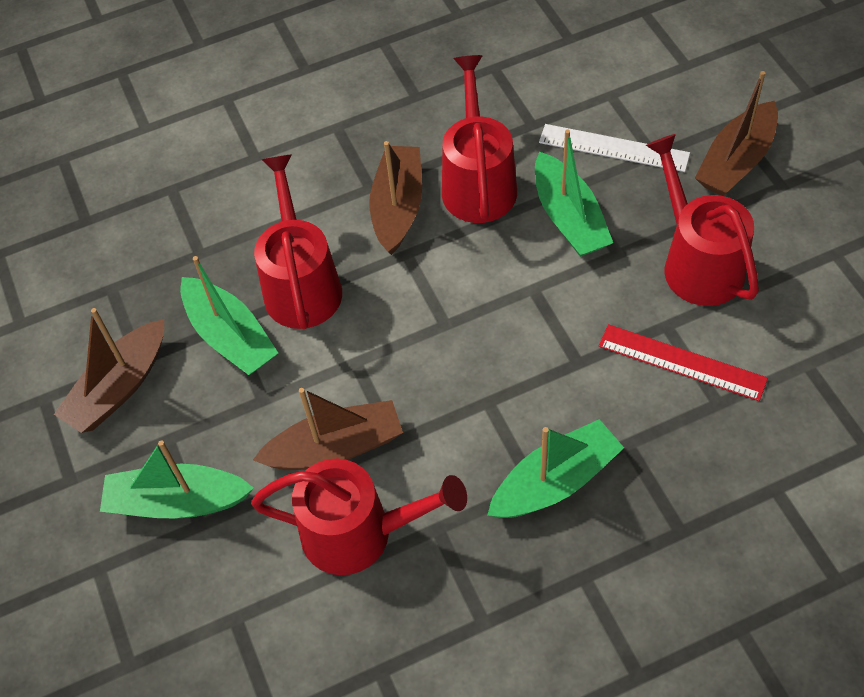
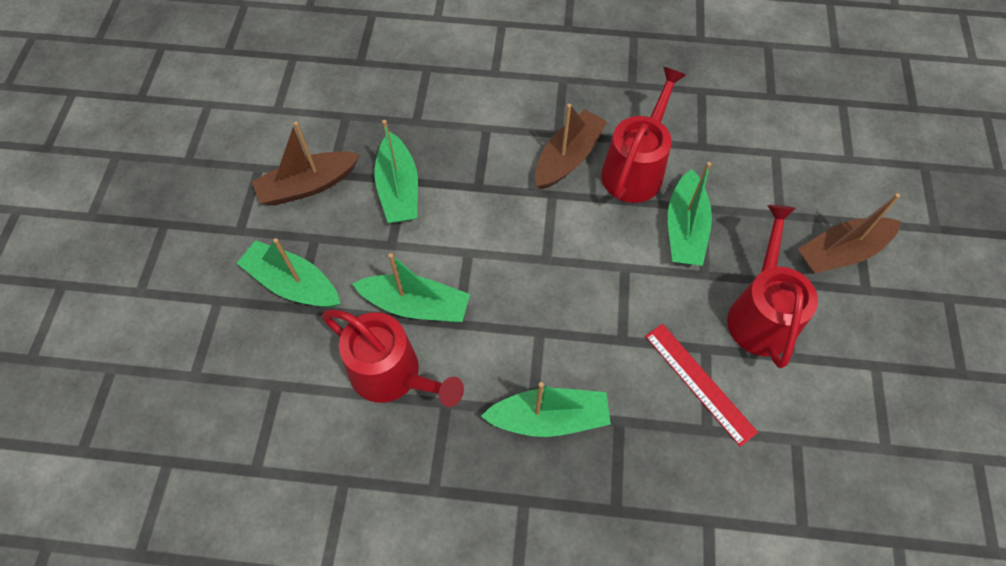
camera: 25 degrees right, 5 degrees up
(301, 285) = (467, 178): red watering can -> none
(335, 448) = (416, 305): brown boat -> green boat
(613, 148) = (752, 194): white ruler -> none

